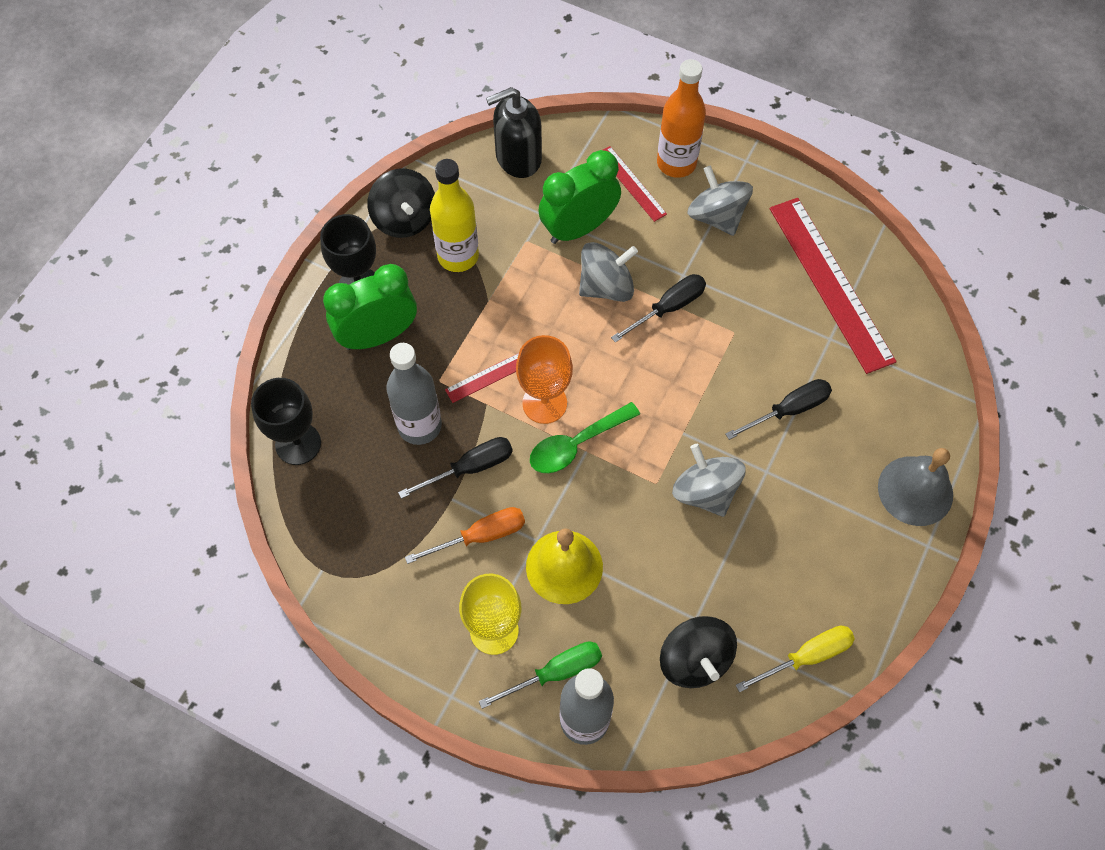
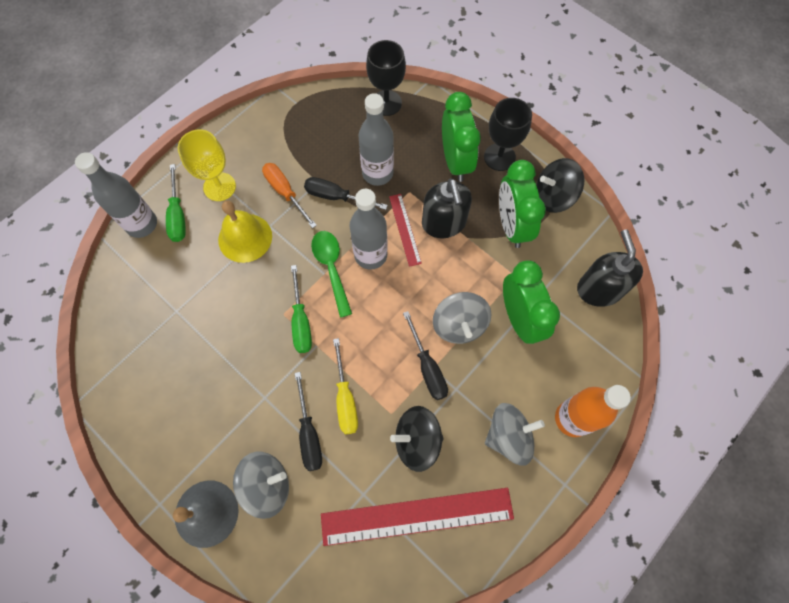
camera: 105 degrees right, 5 degrees up
(458, 256) = (511, 225): yellow bottle -> green clock
(470, 468) = (336, 197): black screwdriver -> black screwdriver turned 120 degrees clockwise
(475, 330) = (444, 223): none -> black soap dispenser
(480, 536) = (285, 192): orange screwdriver -> orange screwdriver turned 150 degrees clockwise
(544, 403) = (370, 255): orange goblet -> grey bottle
(631, 183) = (557, 373): red ruler -> none
(658, 459) = (301, 321): none -> green screwdriver
(694, 660) = (149, 301): black spinning top -> black spinning top (417, 441)
(705, 491) = (264, 346): grey spinning top -> grey spinning top (267, 485)
(806, 657) = (118, 377): yellow screwdriver -> yellow screwdriver (345, 398)

